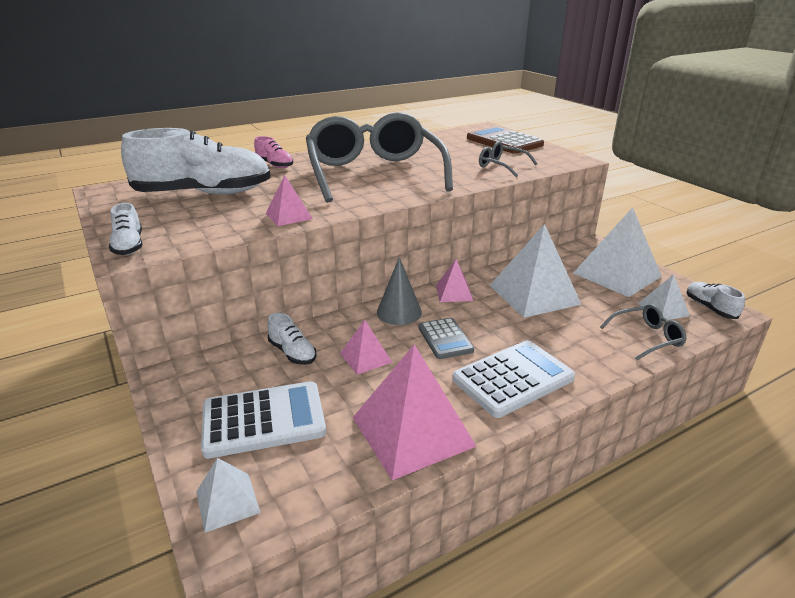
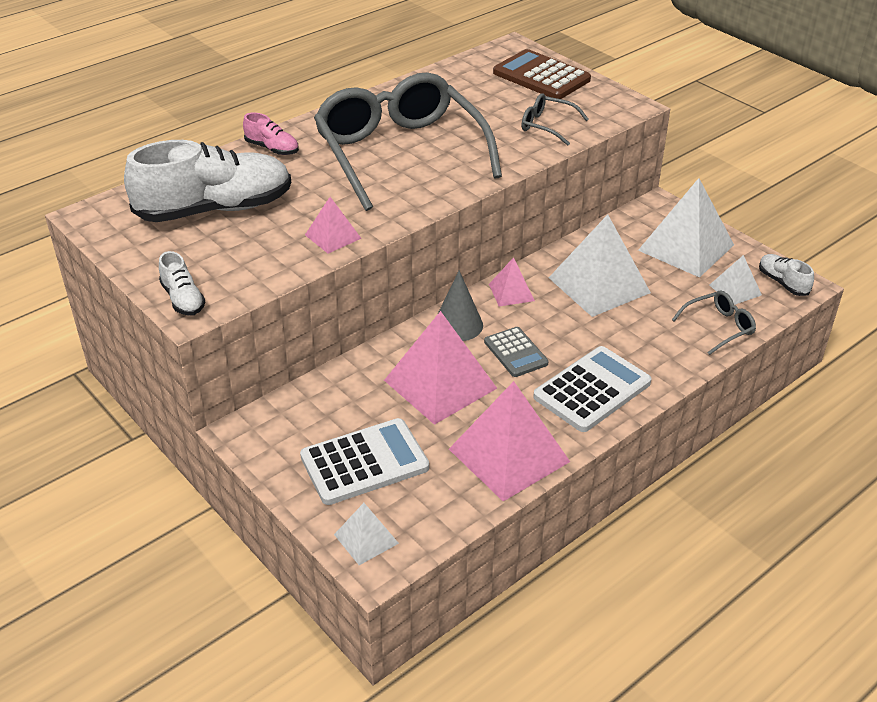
camera: 10 degrees left, 10 degrees up
(292, 353) = (362, 388): white shoe -> none
(366, 357) = (440, 384): pink pyramid -> pink pyramid, size x1.97

